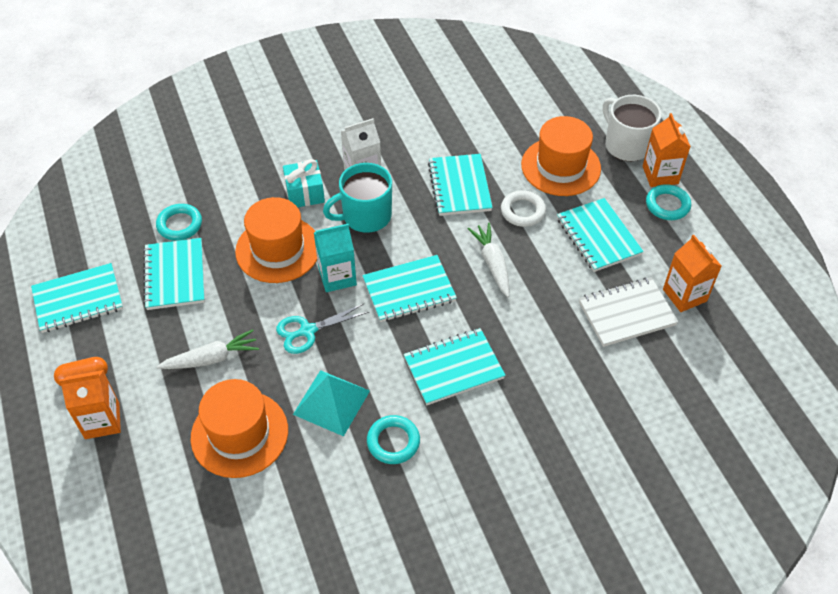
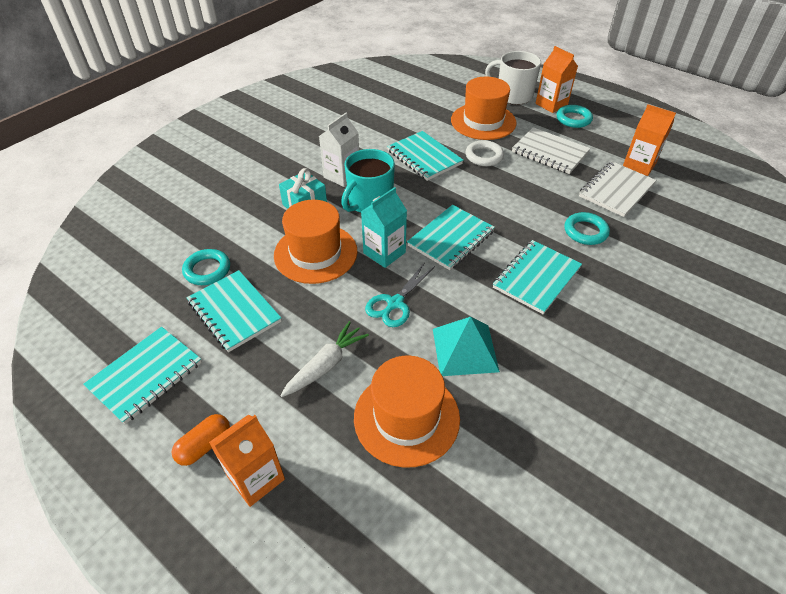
camera: 30 degrees left, 5 degrees down
(393, 442) = (543, 355): turquoise ring -> turquoise ring (585, 231)
(492, 263) = (495, 196): white carrot -> none
(598, 237) = (549, 152): turquoise notebook -> white notebook

